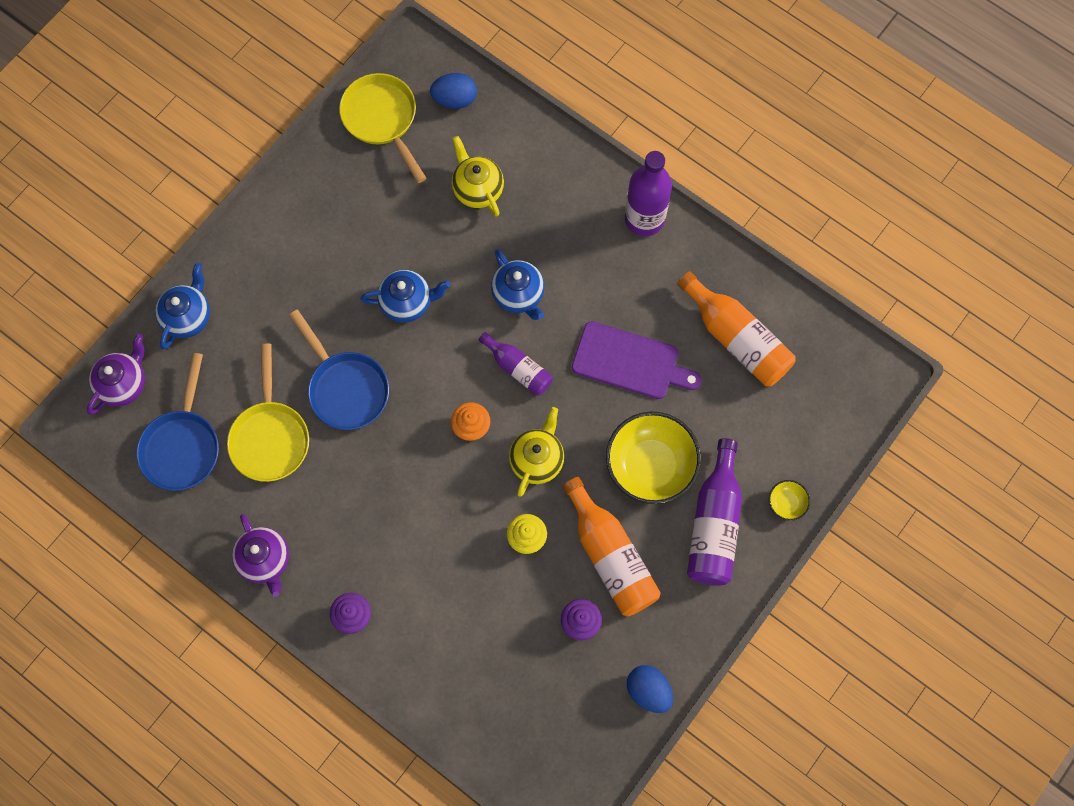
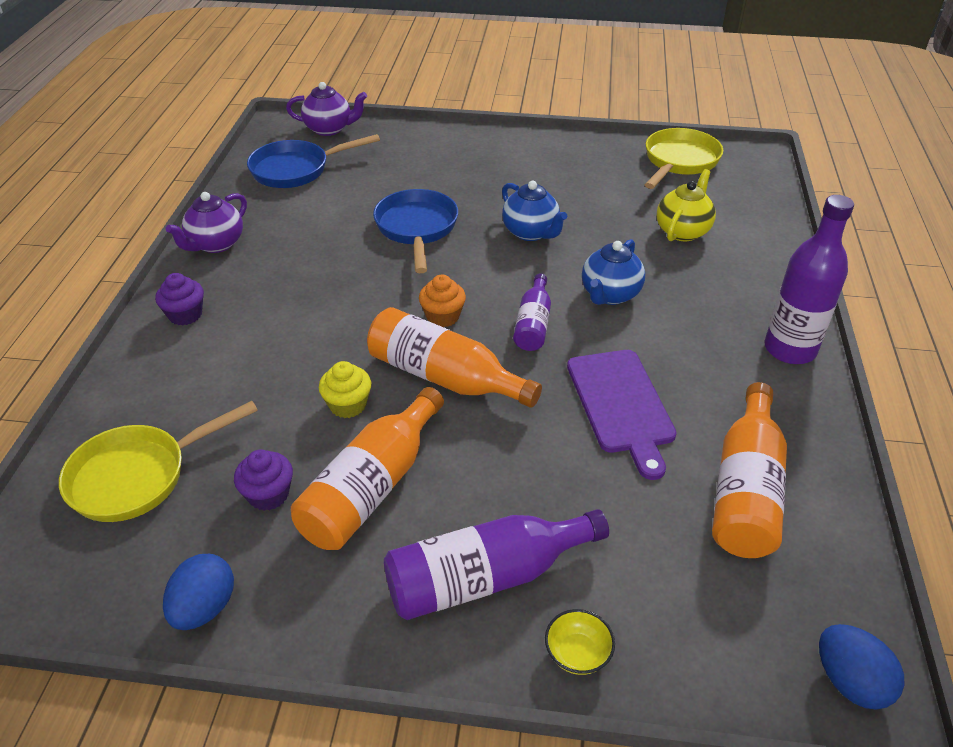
camera: 60 degrees right, 30 degrees down
(188, 317) = (410, 136): blue teapot -> none
(270, 437) = (337, 207): yellow pan -> yellow pan (138, 476)
(345, 388) = (417, 229): blue pan -> blue pan turned 150 degrees clockwise
(455, 99) = (746, 189): blue egg -> blue egg (850, 681)
(537, 460) = (444, 377): yellow teapot -> orange bottle
(650, 466) = (513, 476): yellow bowl -> none

